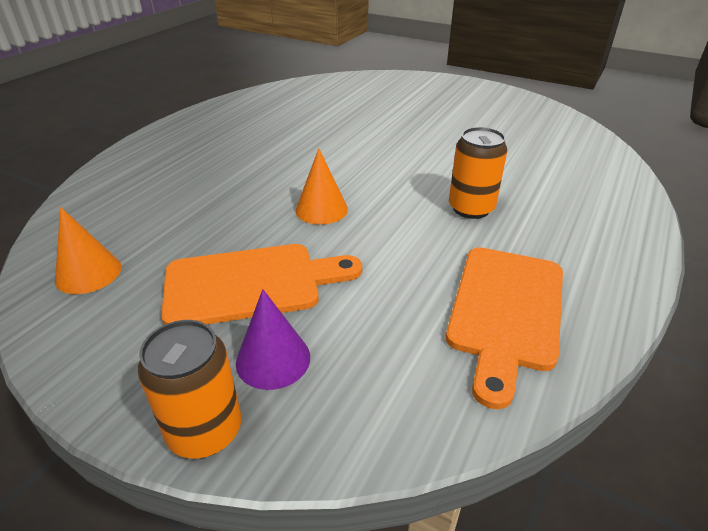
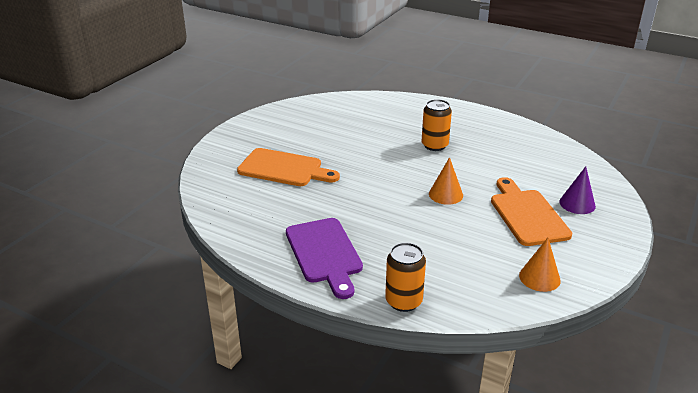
camera: 90 degrees left, 5 degrees down
(205, 431) = (623, 217): orange can -> orange can (403, 301)
(215, 131) = (324, 253): none -> purple cutting board
(505, 311) = (521, 145): orange cutting board -> orange cutting board (284, 169)

